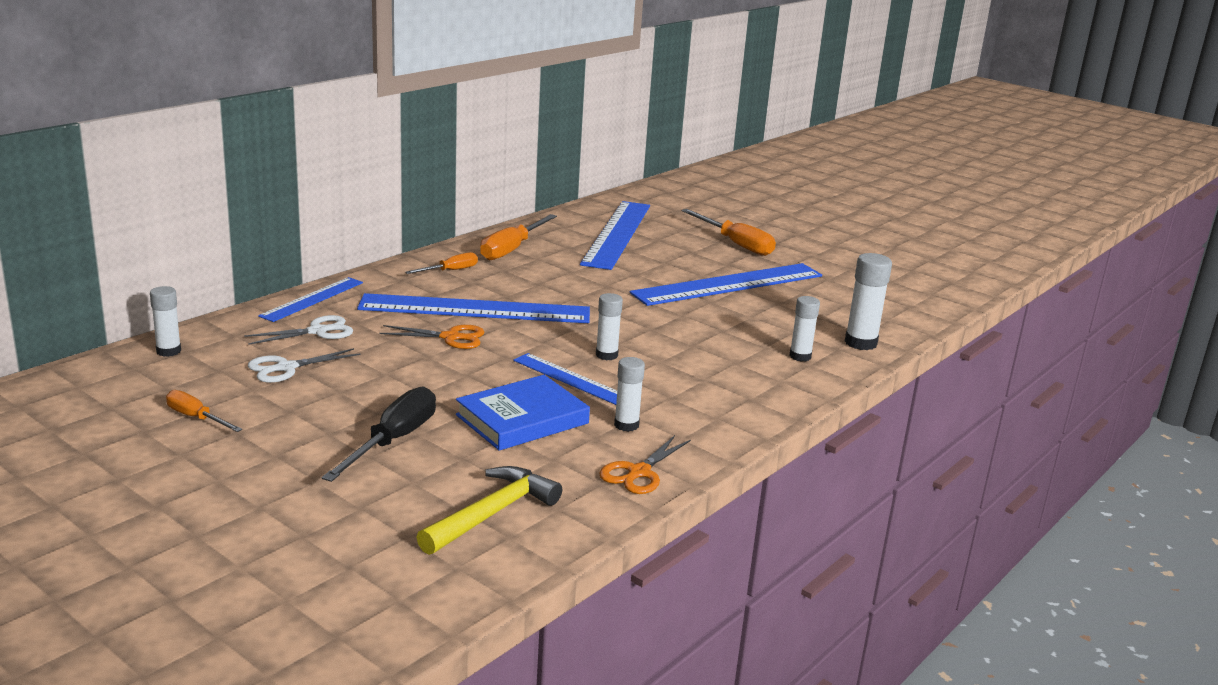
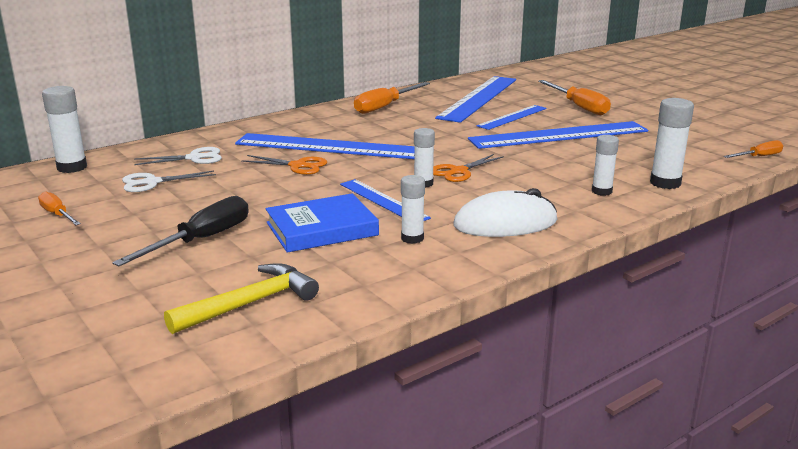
camera: 15 degrees right, 0 degrees up
(168, 351) = (72, 167): white glue stick -> white glue stick, size x1.51
(312, 299) = (205, 136): blue ruler -> blue ruler (512, 117)
(450, 271) = (326, 120): orange screwdriver -> orange screwdriver (758, 157)
(639, 472) = (403, 278): orange scissors -> orange scissors (458, 171)
(716, 401) = (505, 223): none -> white mouse

